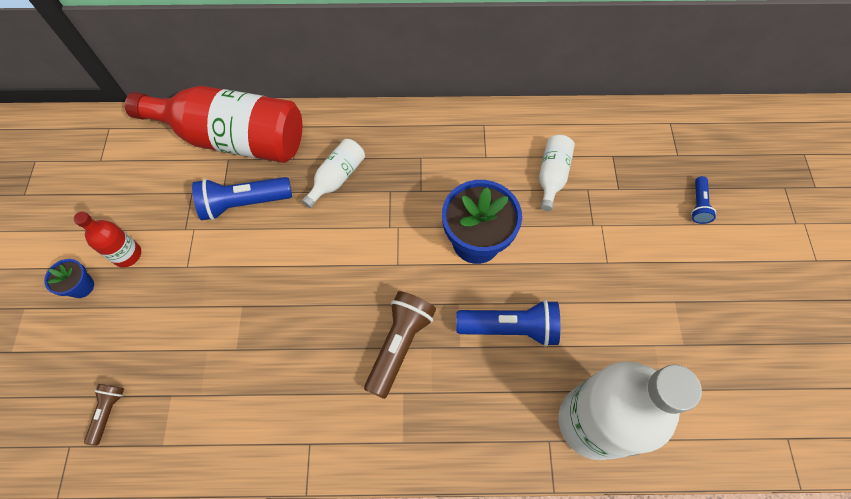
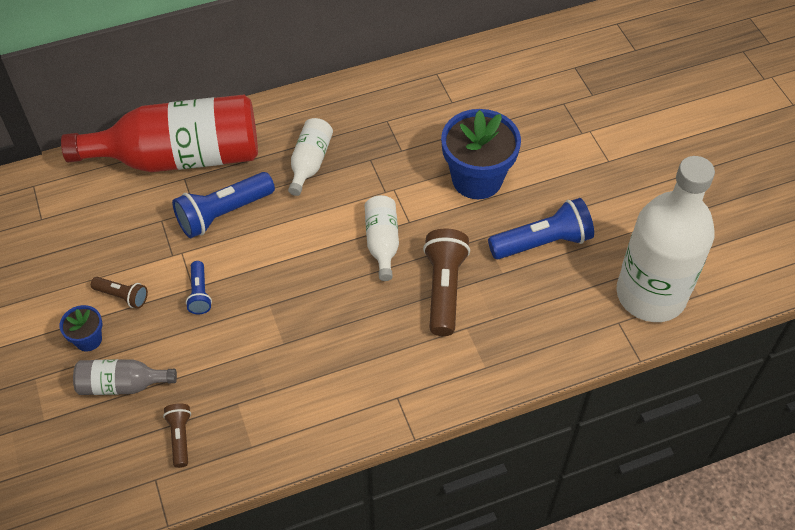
camera: 20 degrees left, 10 degrees down
(87, 341) = (122, 385): none -> grey bottle
(127, 255) = (122, 296): red bottle -> brown flashlight
(552, 176) = (524, 101): white bottle -> white bottle (382, 242)
(698, 205) = (671, 88): blue flashlight -> blue flashlight (199, 294)

